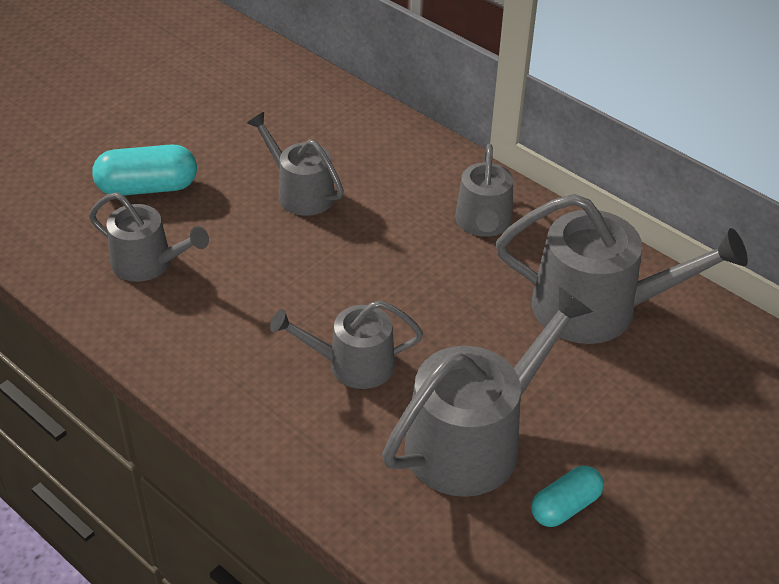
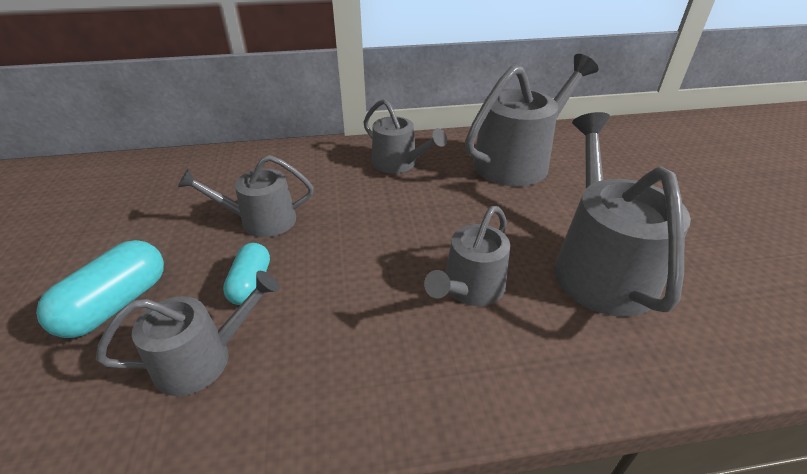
camera: 50 degrees left, 5 degrees down
(565, 506) = (691, 256): turquoise capsule -> turquoise capsule (251, 284)

